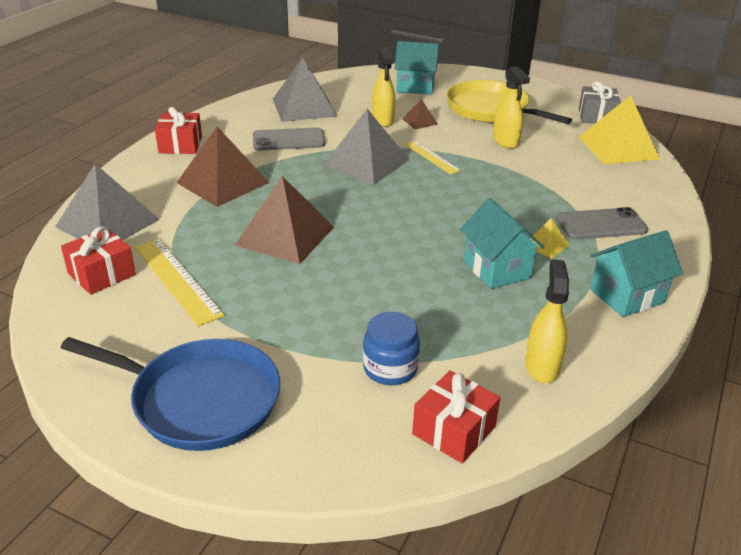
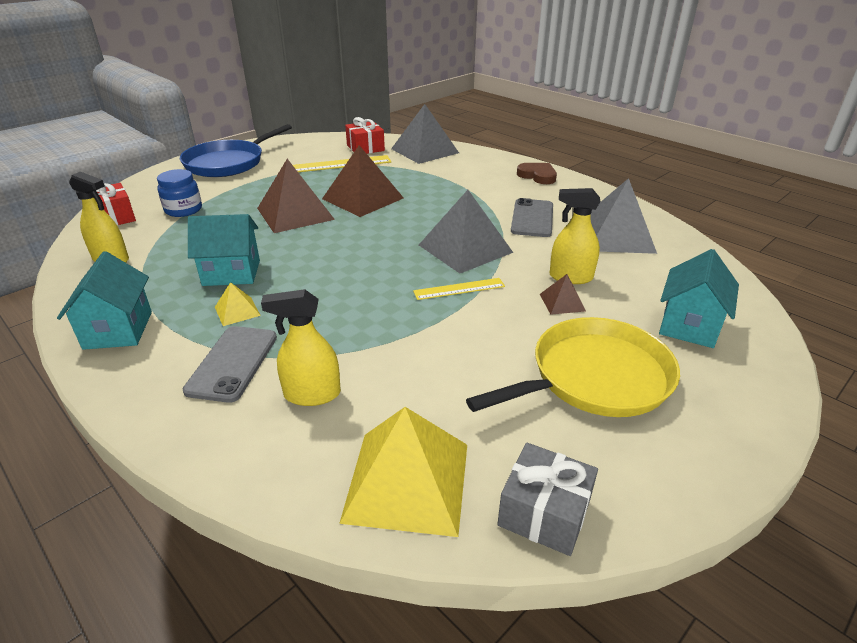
camera: 110 degrees right, 0 degrees up
(180, 145) = (537, 176): red gift -> brown heart
(223, 182) = (460, 185): brown pyramid -> brown pyramid (295, 213)
(505, 141) = (478, 357): yellow spray bottle -> yellow spray bottle (312, 394)

